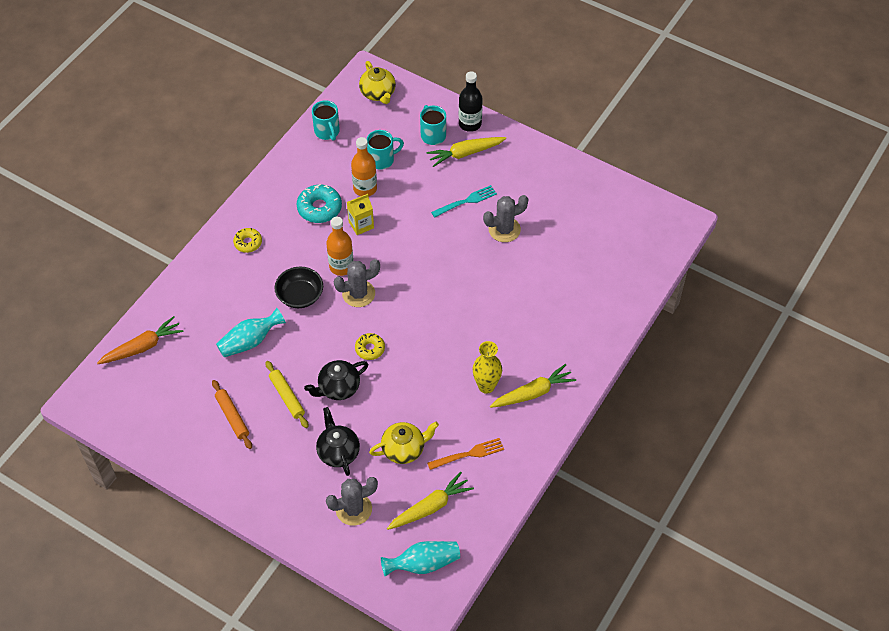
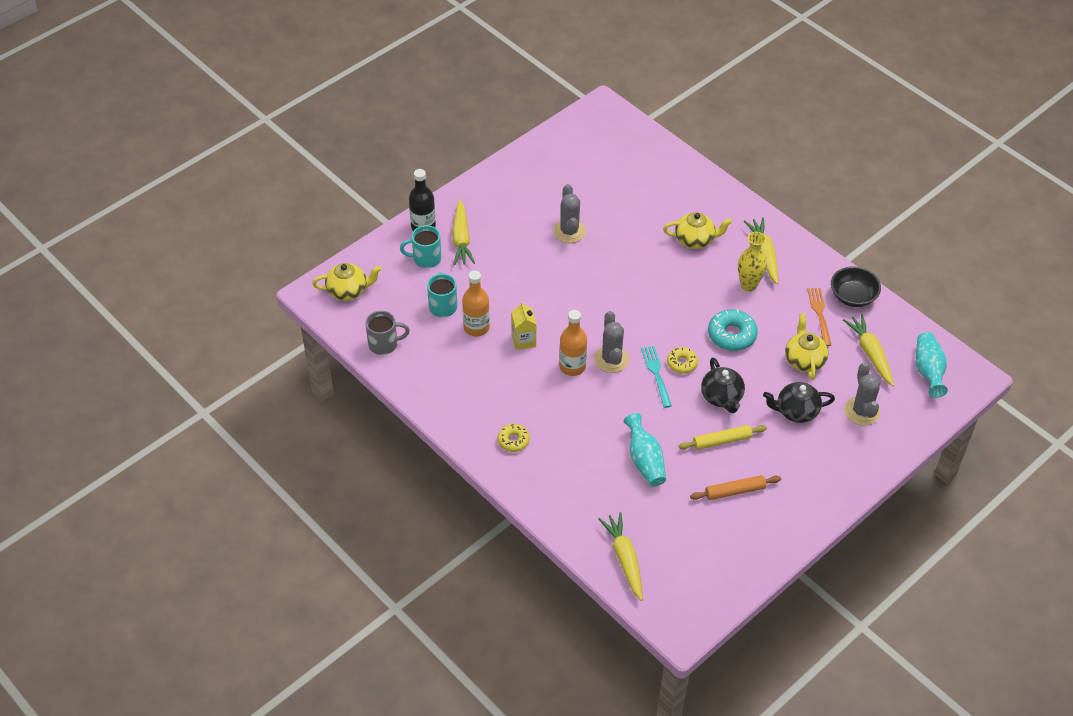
camera: 75 degrees left, 5 degrees down
(142, 347) = (624, 559): orange carrot -> yellow carrot
(300, 296) = (599, 408): black bowl -> black bowl (853, 296)
(319, 208) = (488, 370): turquoise donut -> turquoise donut (732, 335)
(327, 132) = (384, 344): turquoise mug -> grey mug
(466, 201) = (523, 251): turquoise fork -> turquoise fork (656, 374)
(530, 331) = (695, 240): none -> yellow teapot

